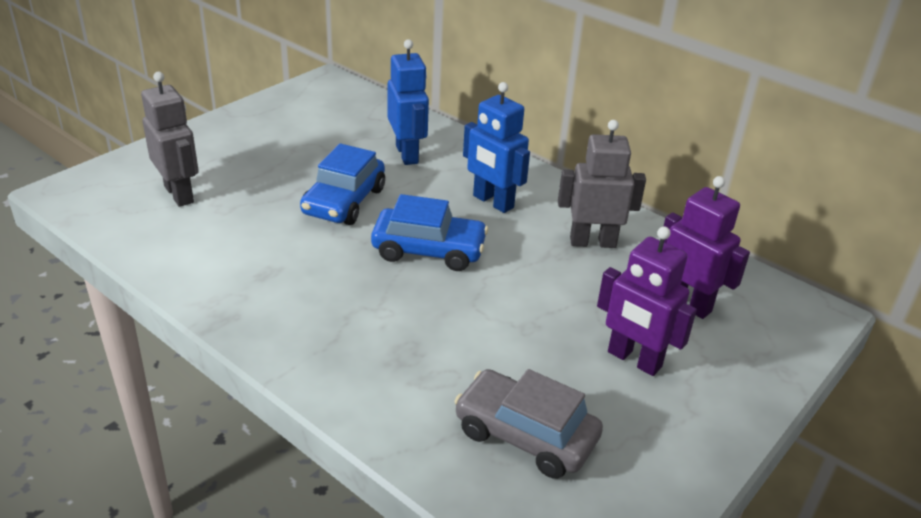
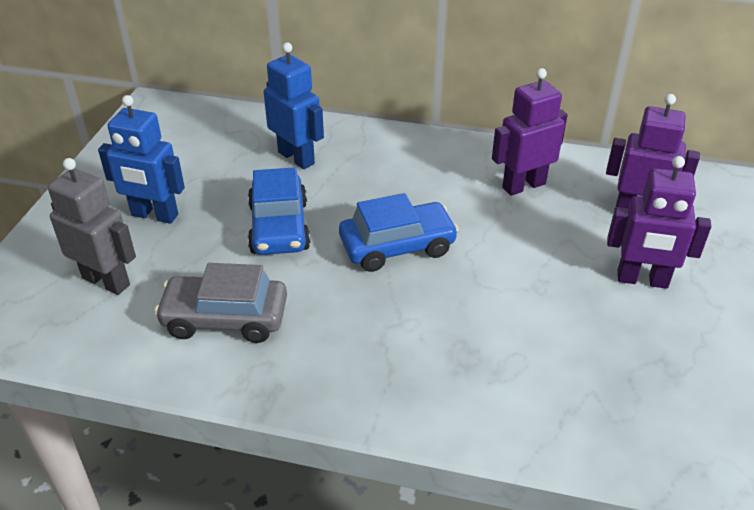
camera: 25 degrees left, 5 degrees up
(492, 202) = (411, 178): blue robot -> blue robot (154, 215)
(525, 435) = (621, 386): grey car -> grey car (225, 318)
(592, 242) = (523, 185): grey robot -> purple robot

